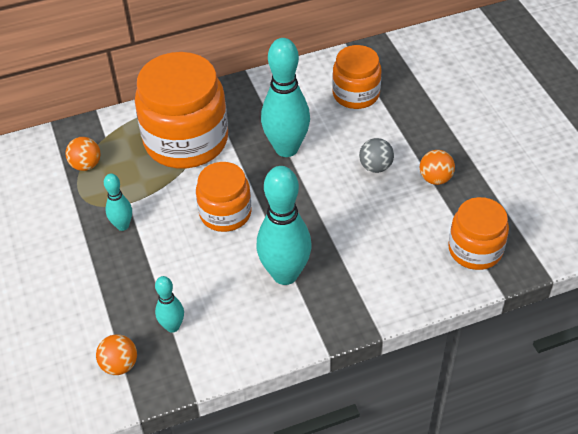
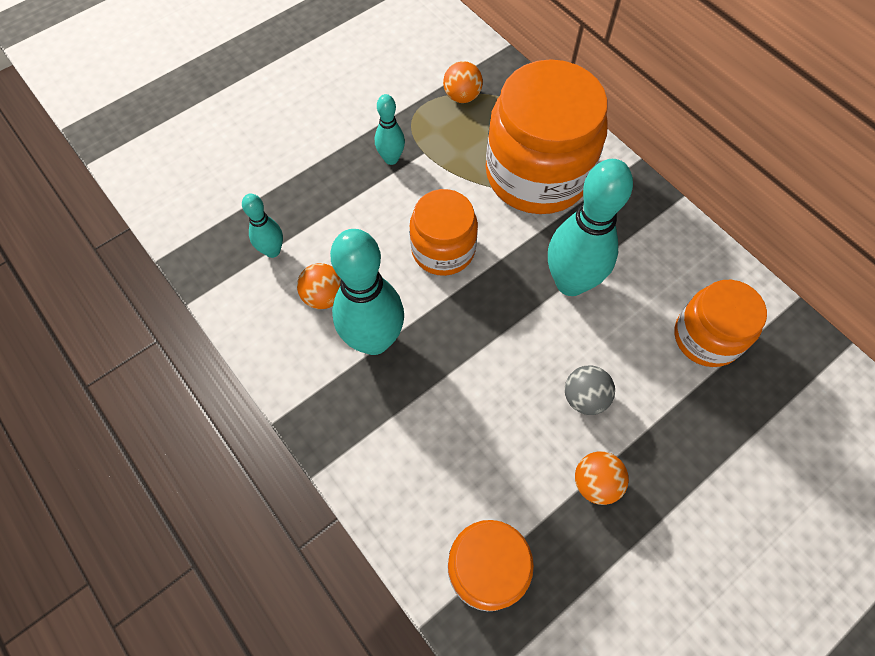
camera: 70 degrees right, 15 degrees up
(119, 365) = (215, 220): orange ball -> orange ball (324, 296)

